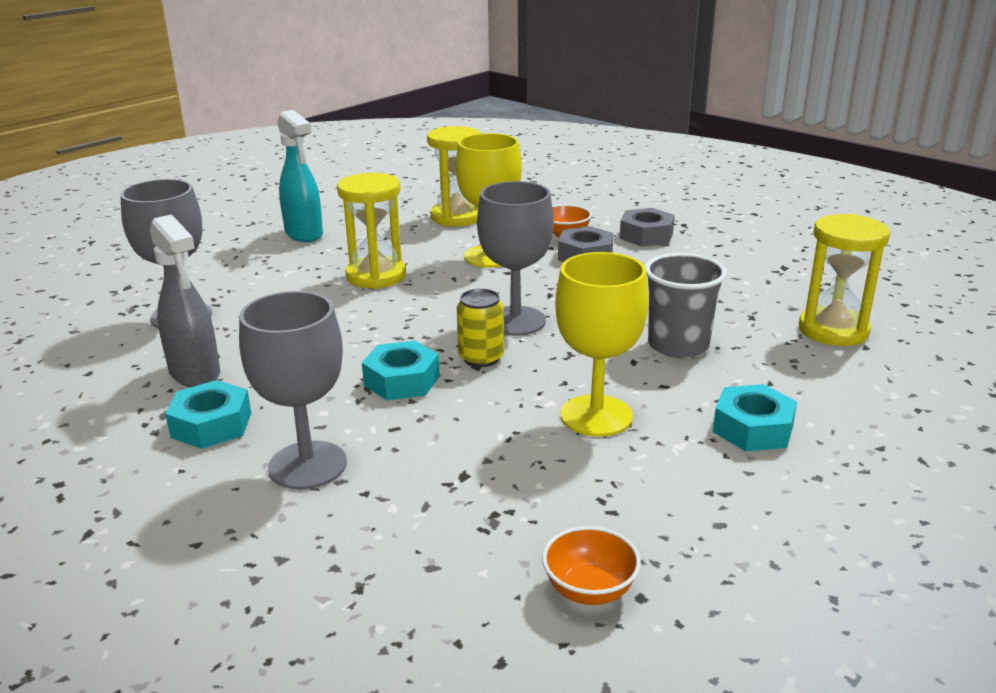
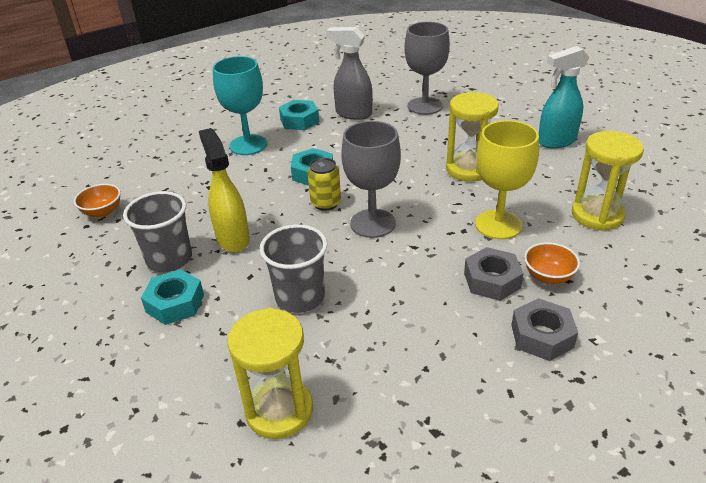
camera: 105 degrees right, 10 degrees up
(195, 374) = (353, 114): grey spray bottle -> grey spray bottle turned 45 degrees clockwise
(307, 465) = (248, 145): grey goblet -> turquoise goblet
(596, 416) = (232, 239): yellow goblet -> yellow spray bottle
(673, 460) = (169, 259): none -> grey cup

